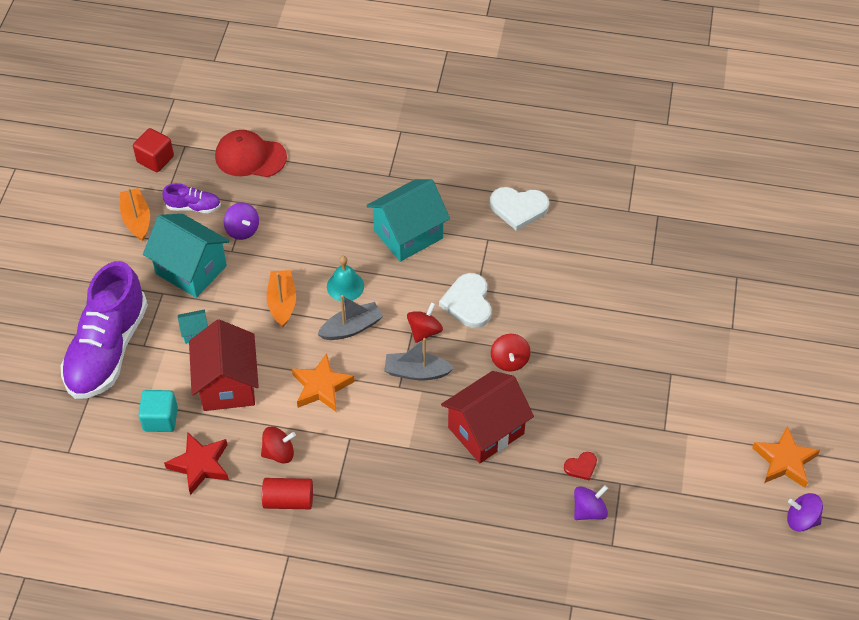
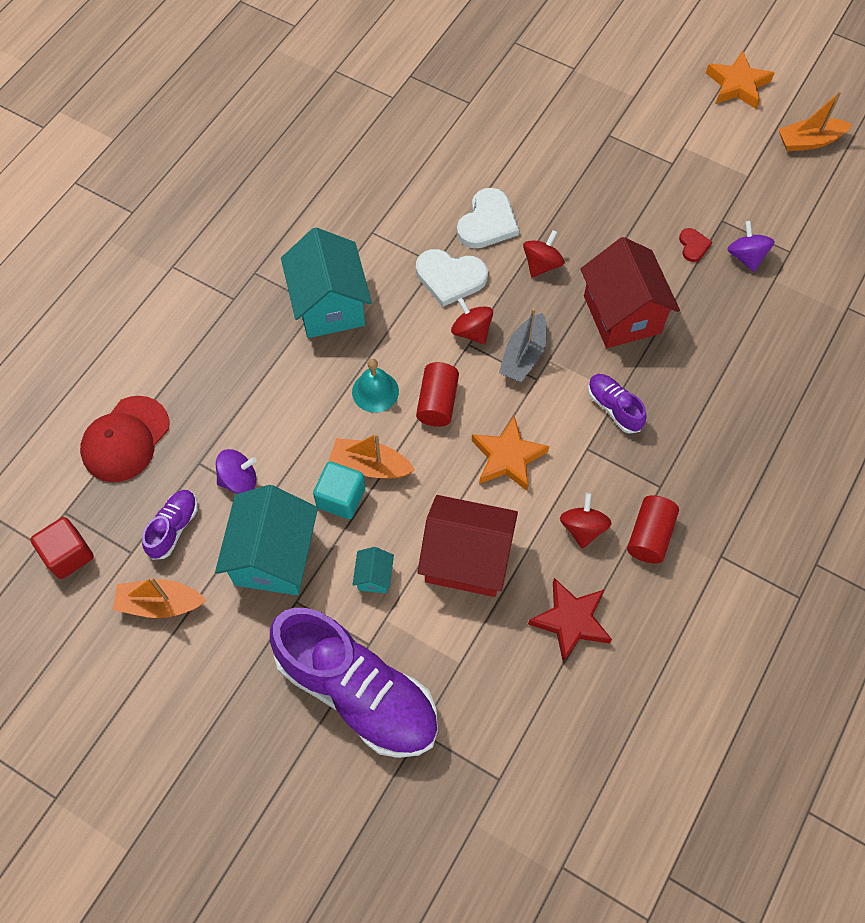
camera: 70 degrees left, 10 degrees up
(160, 419) = (489, 651): turquoise cube -> turquoise cube (341, 498)
(191, 269) = (274, 557): turquoise house -> turquoise house turned 45 degrees counterclockwise
(351, 328) = (437, 402): grey boat -> red cylinder
(394, 447) = (614, 407): none -> purple shoe
(509, 360) = (541, 264): red spinning top -> red spinning top turned 75 degrees counterclockwise
(518, 208) = (343, 190): white heart -> white heart (487, 222)
(748, 535) = (809, 141): none -> orange boat
(801, 520) = (803, 97): purple spinning top -> none

